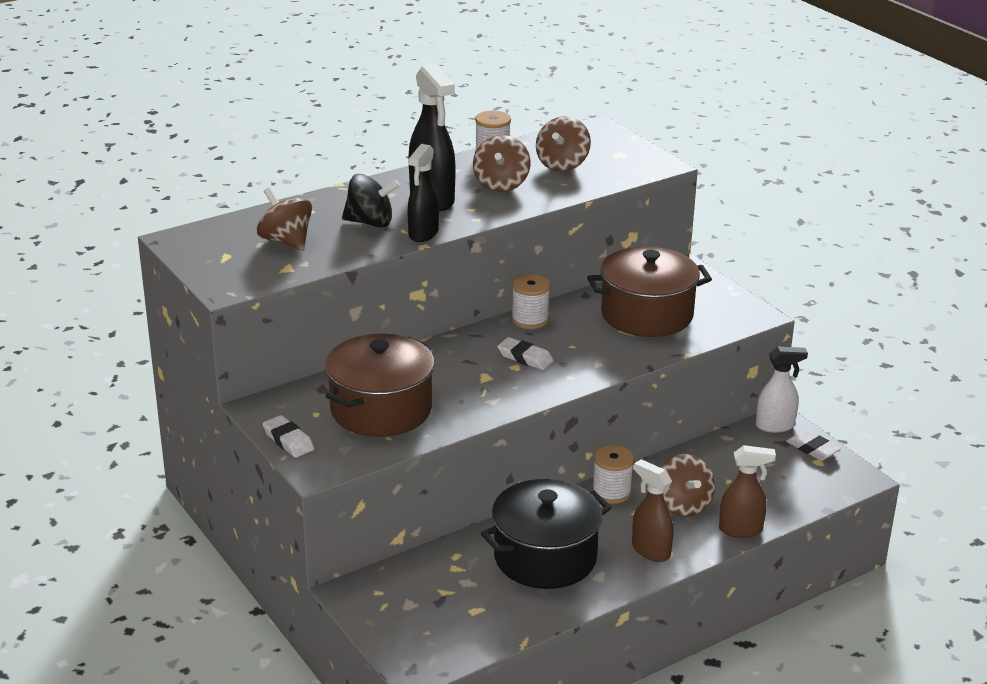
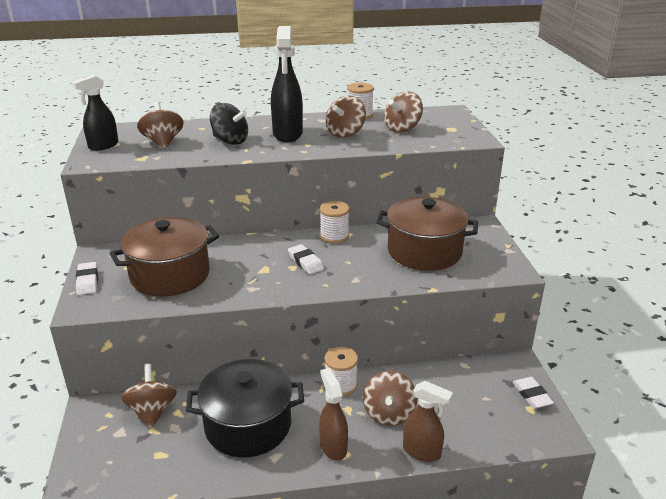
camera: 25 degrees right, 0 degrees up
(423, 234) = (256, 153): black spray bottle -> black spray bottle (103, 146)
(425, 575) = (152, 411): none -> brown spinning top
(775, 426) = (511, 366): white spray bottle -> none

